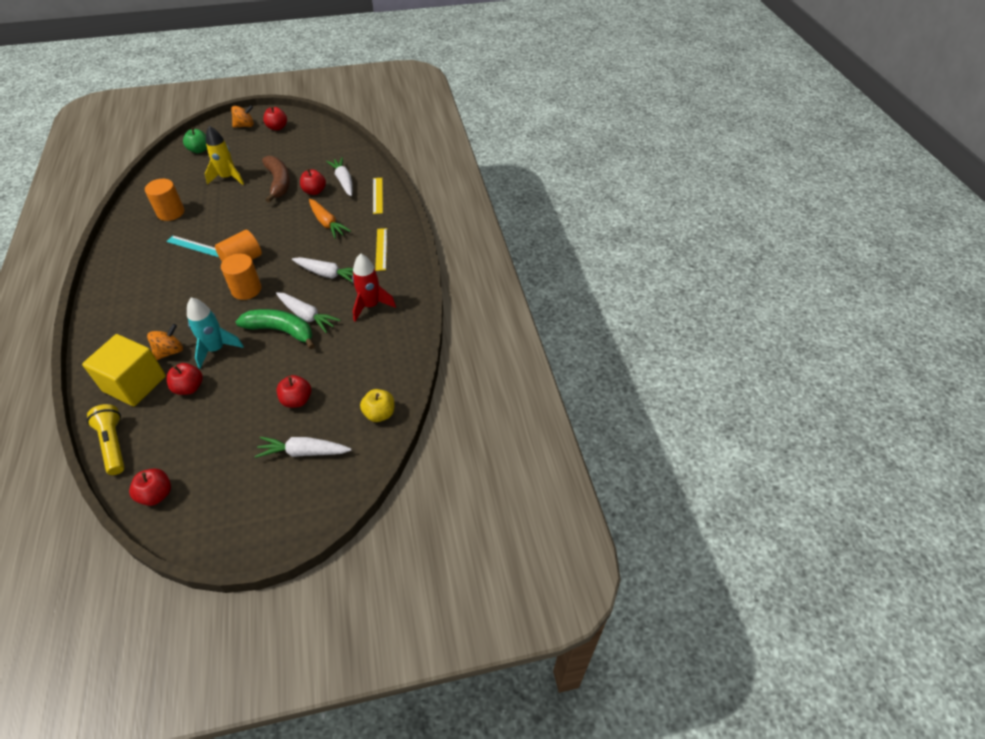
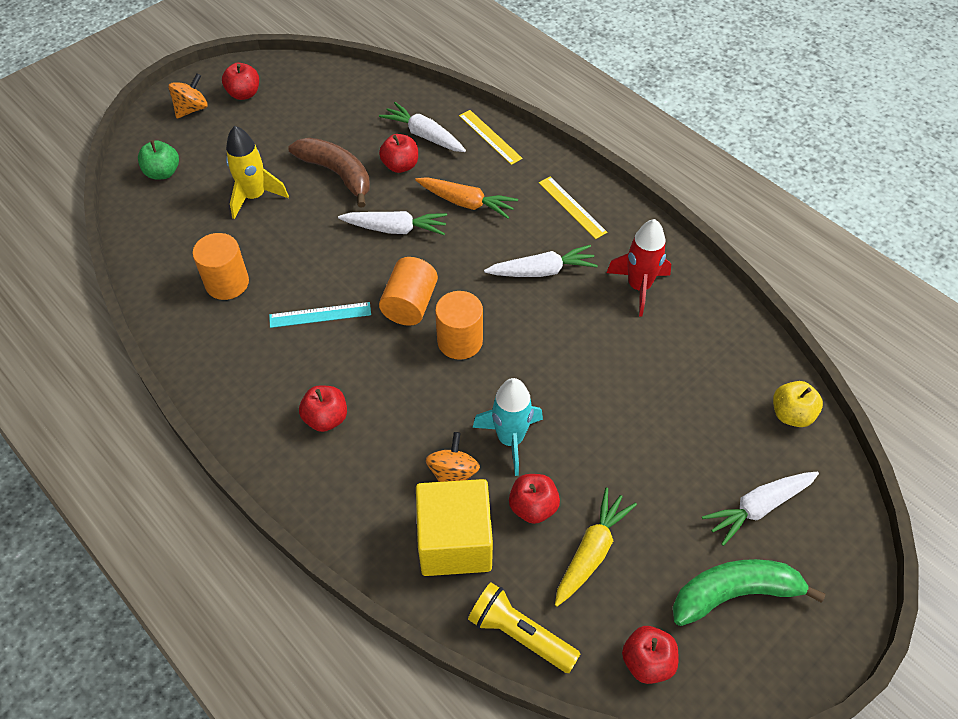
camera: 30 degrees left, 5 degrees up
(192, 425) = (591, 552): none -> yellow carrot
(281, 331) = (565, 373): green banana -> green banana (734, 593)
(297, 400) = (682, 450): red apple -> red apple (326, 418)
(307, 316) = (576, 338): white carrot -> white carrot (395, 229)

